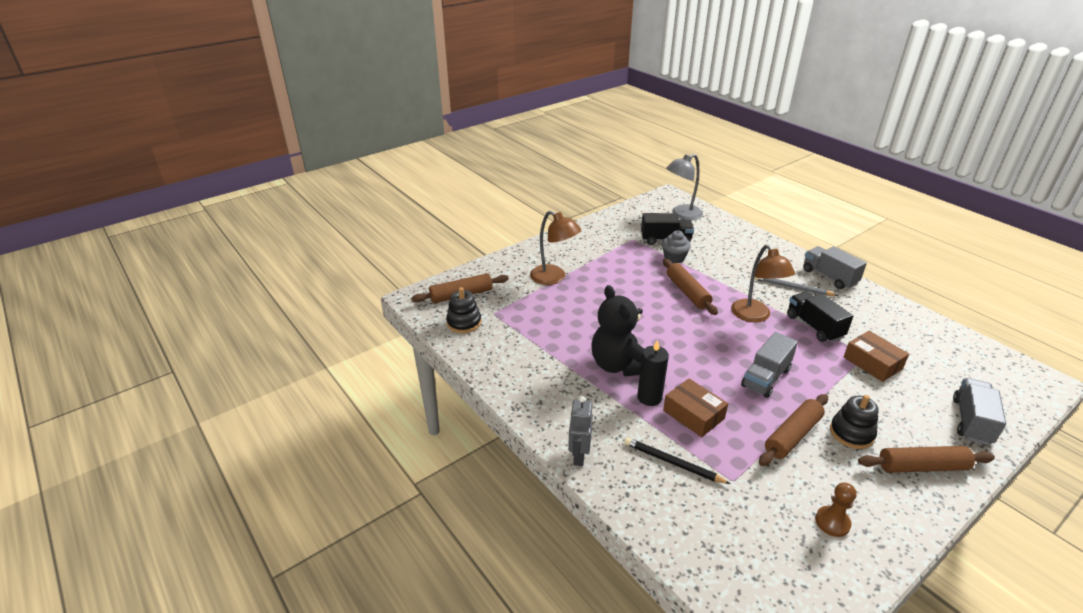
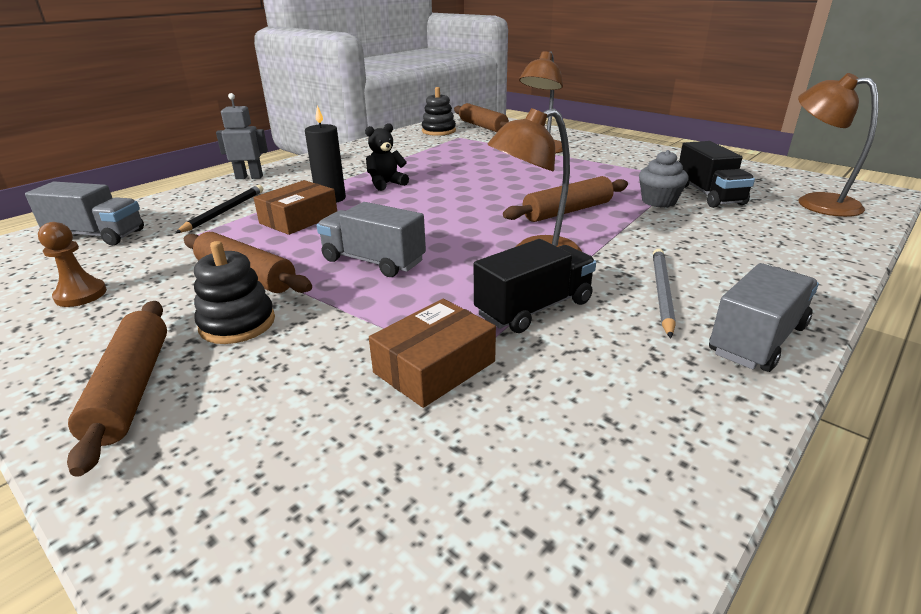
camera: 80 degrees right, 5 degrees down
(619, 365) = (386, 184): black teddy bear -> black teddy bear, size x0.54
(681, 214) = (815, 202): grey lamp -> brown lamp
(971, 421) = (230, 496): grey truck -> grey truck (96, 235)

